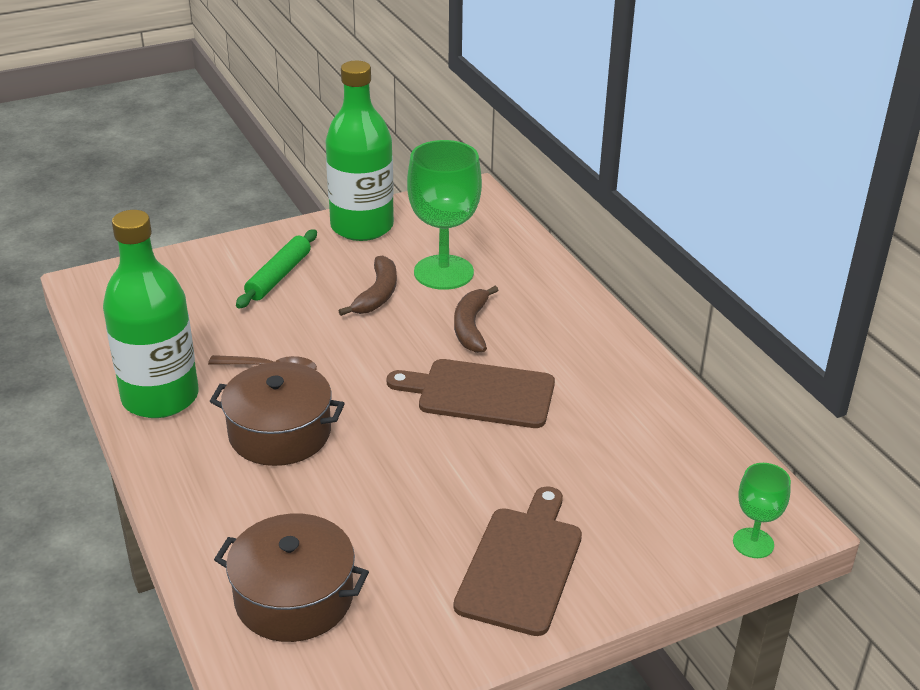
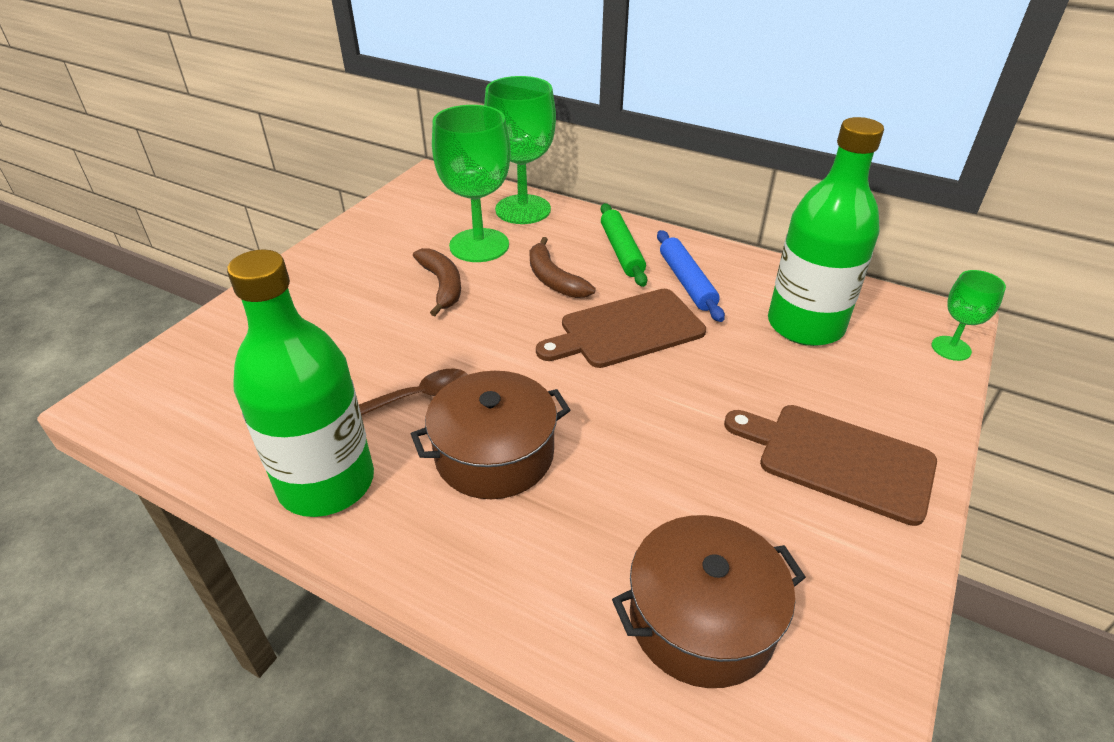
camera: 35 degrees left, 5 degrees up
(279, 276) = (329, 307): green rolling pin -> green rolling pin (621, 251)
(362, 226) = (363, 235): green bottle -> green bottle (805, 325)
(518, 255) = (523, 209): none -> green goblet
(522, 565) = (838, 460): brown cutting board -> brown cutting board turned 45 degrees counterclockwise
(583, 379) = (687, 282): none -> blue rolling pin

